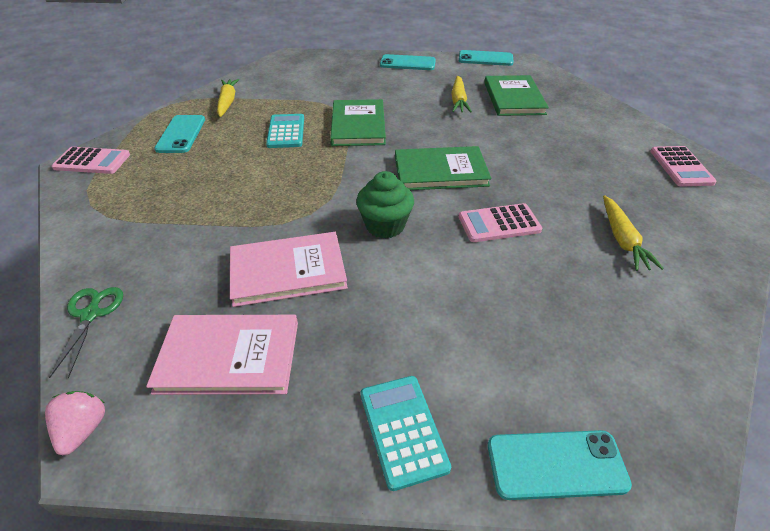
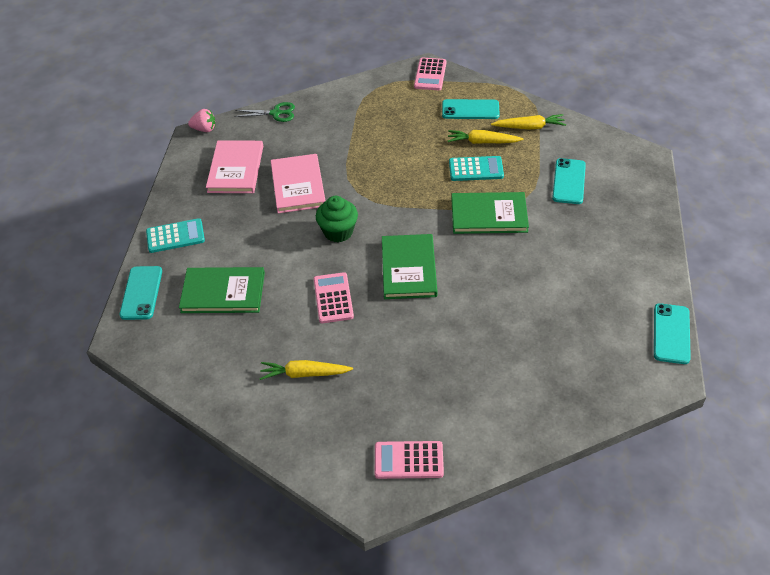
camera: 95 degrees right, 5 degrees up
(407, 63) = (643, 256): turquoise phone -> turquoise phone (569, 181)
(458, 100) = (547, 294): yellow carrot -> yellow carrot (482, 142)
(513, 98) = (557, 344): green book -> green book (223, 292)

